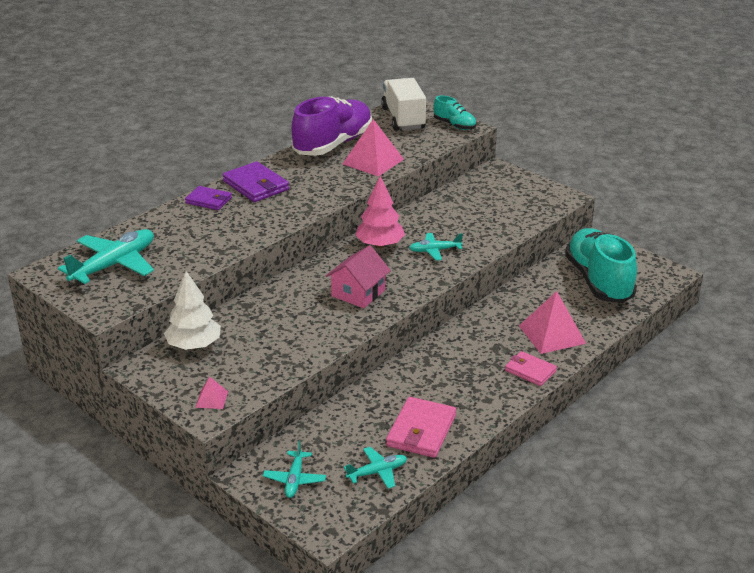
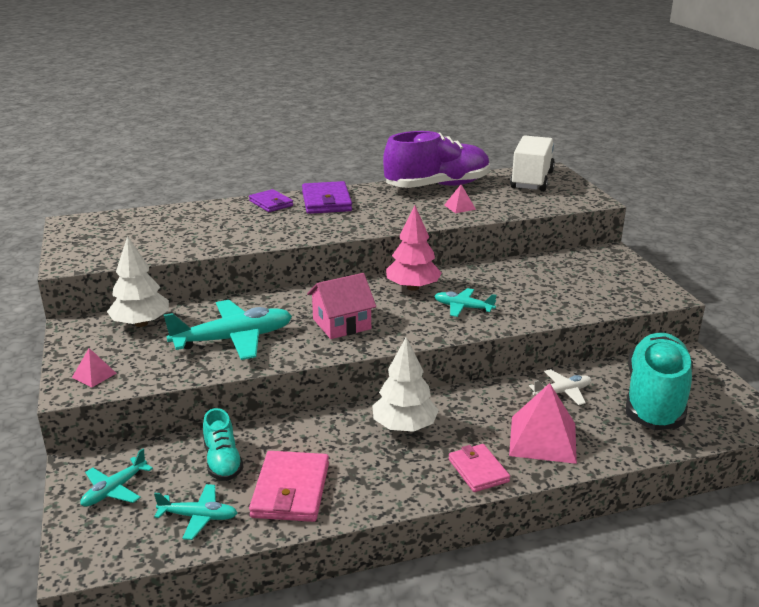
camera: 30 degrees right, 5 degrees down
(114, 265) = (129, 231): turquoise plane -> turquoise plane (234, 339)
(373, 161) = (459, 207): pink pyramid -> pink pyramid, size x0.48
(421, 431) = (290, 490): pink wallet -> pink wallet turned 45 degrees counterclockwise
(453, 358) = (404, 426): none -> white tree
(454, 125) = (580, 195): turquoise shoe -> turquoise shoe (223, 461)
(536, 296) = (562, 392): none -> white plane

